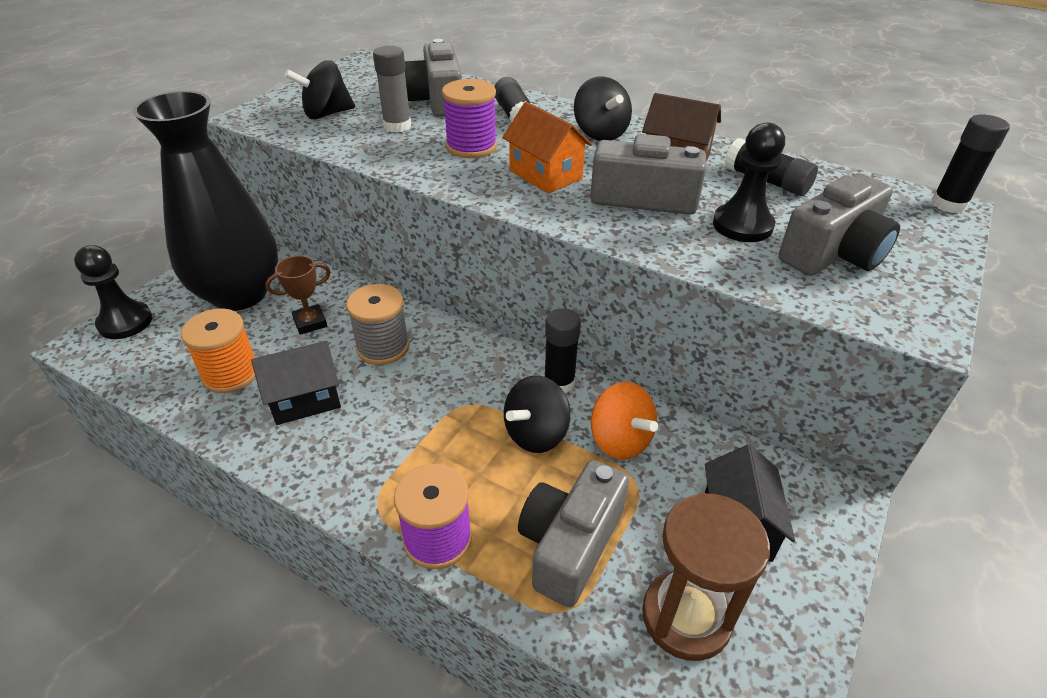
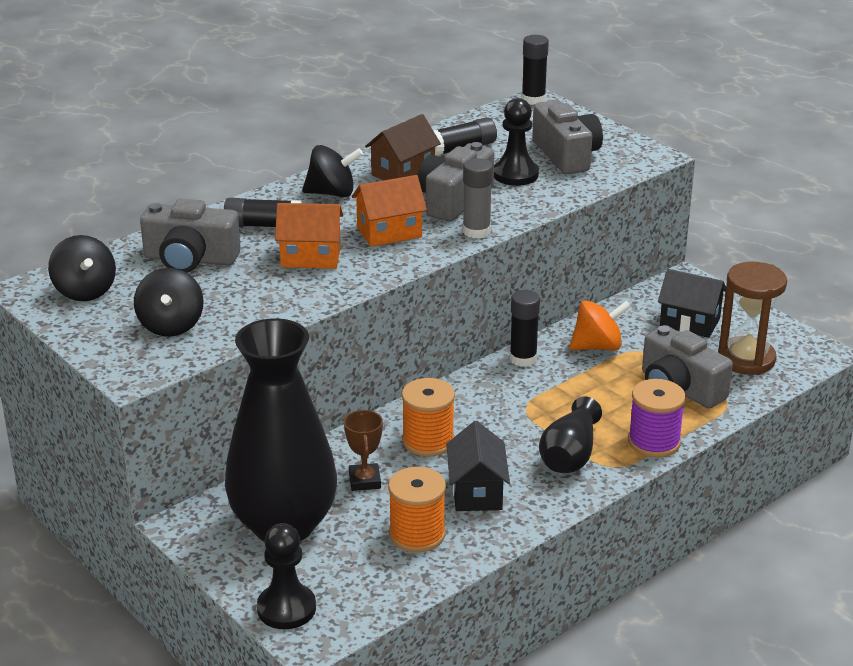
camera: 70 degrees left, 10 degrees down
(383, 347) = (428, 441): grey spool -> orange spool
(387, 460) = (570, 455): none -> black vase
(397, 126) = (235, 288): grey glue stick -> grey glue stick (476, 231)
(471, 146) = (311, 257): purple spool -> orange house
(536, 434) = (574, 381): black spinning top -> black spinning top (85, 291)

